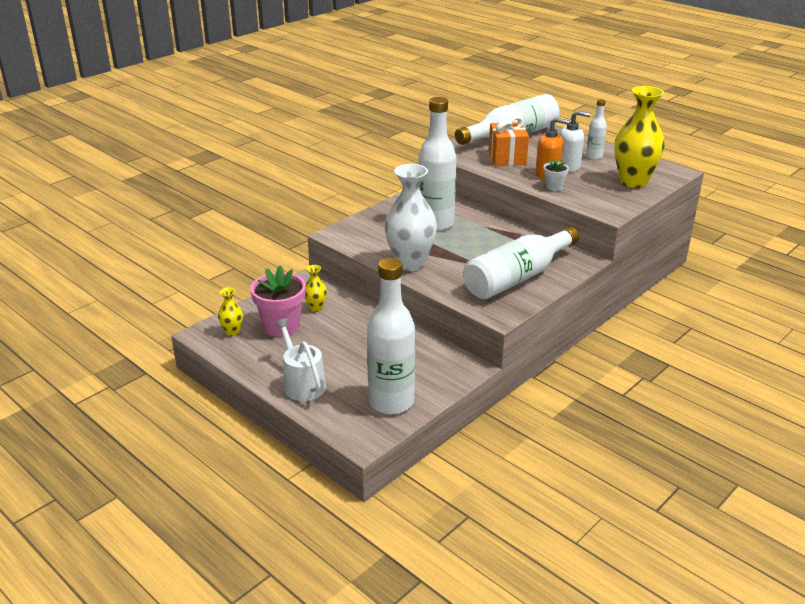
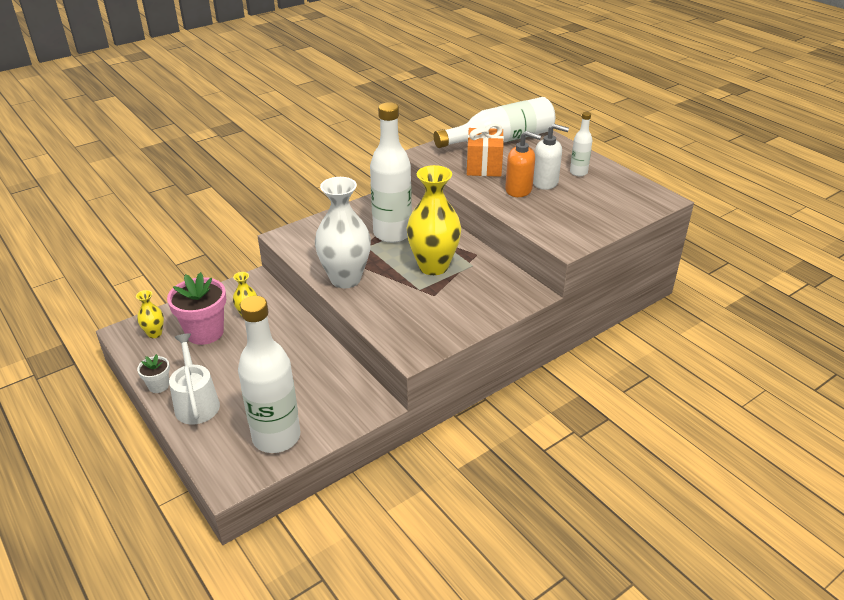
camera: 10 degrees right, 5 degrees up
(517, 277) = (450, 308): white bottle -> none
(554, 187) = (518, 206): white flower pot -> white flower pot (158, 386)
(633, 182) = (609, 207): yellow vase -> yellow vase (433, 266)

